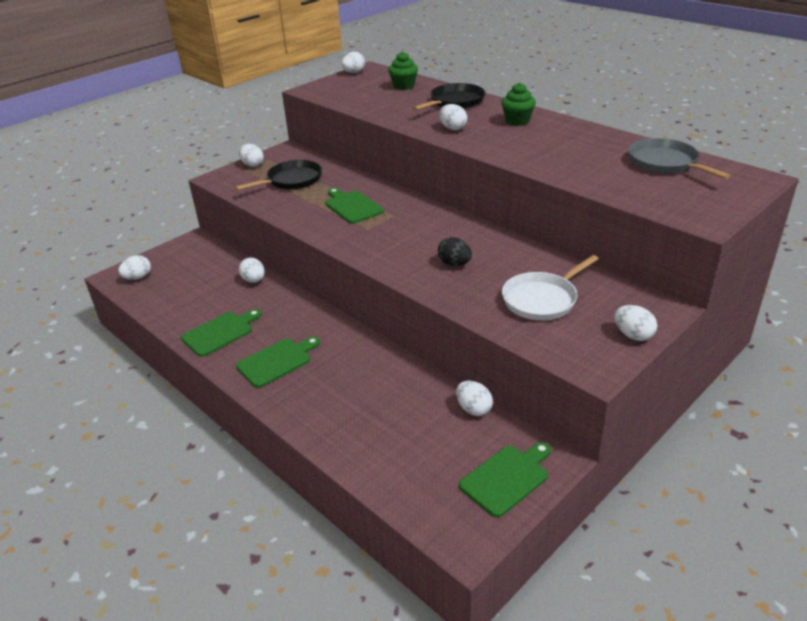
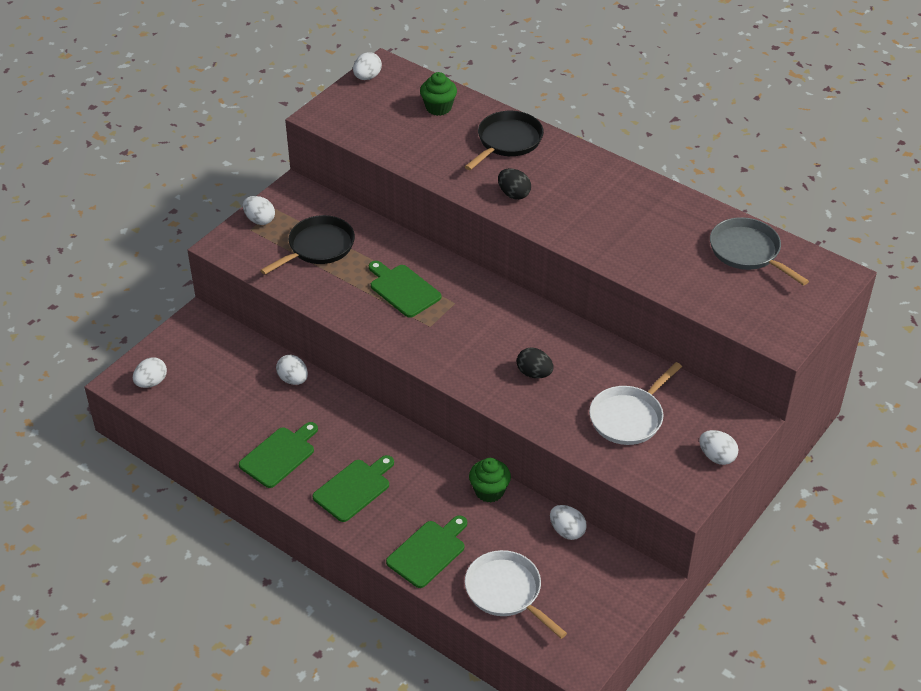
camera: 10 degrees left, 10 degrees up
(400, 461) = (506, 592): none -> white pan
(452, 128) = (513, 194): white egg -> black egg
(507, 478) = (607, 601): green cutting board -> green cutting board (428, 552)
(517, 121) = (585, 179): green cupcake -> green cupcake (489, 491)

